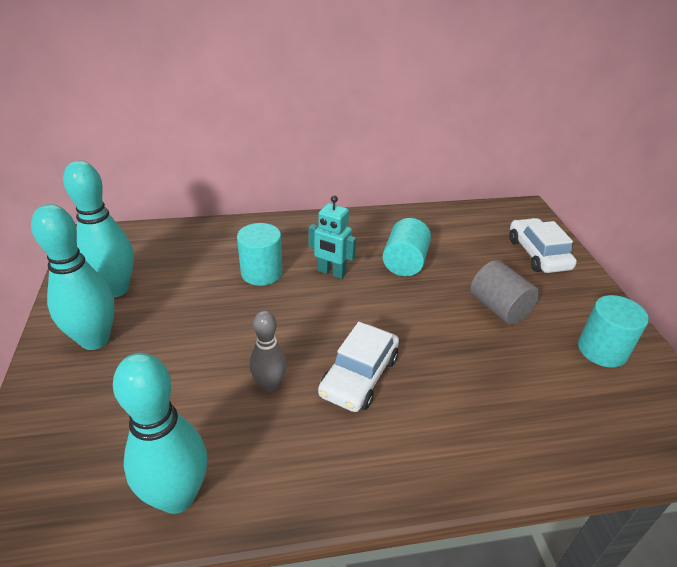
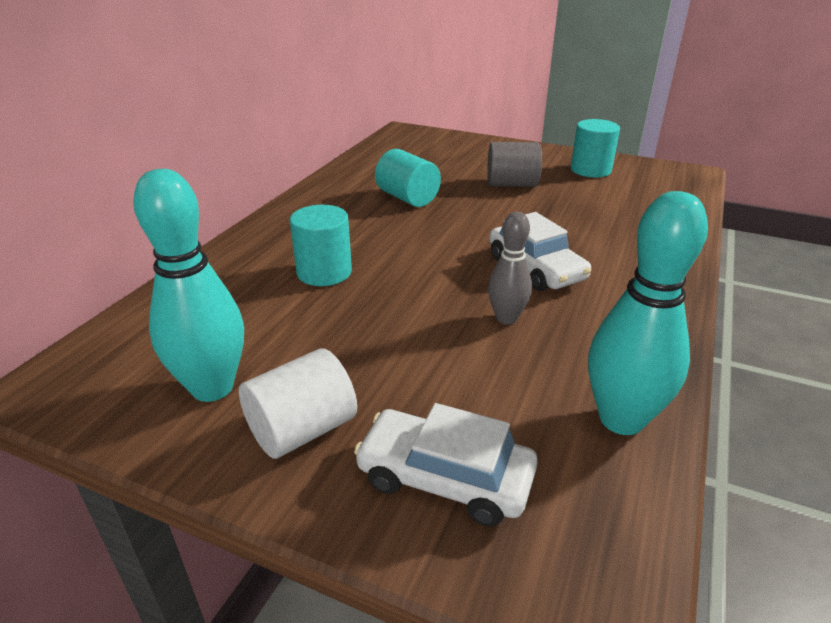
camera: 55 degrees left, 5 degrees down
(95, 340) = (302, 430): turquoise bowling pin -> white cylinder
(331, 272) = (376, 235): turquoise robot -> none
(538, 254) = (465, 148): white car -> white car (445, 478)

